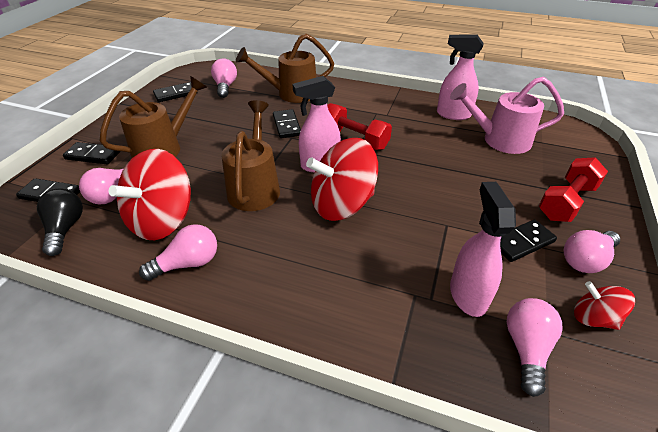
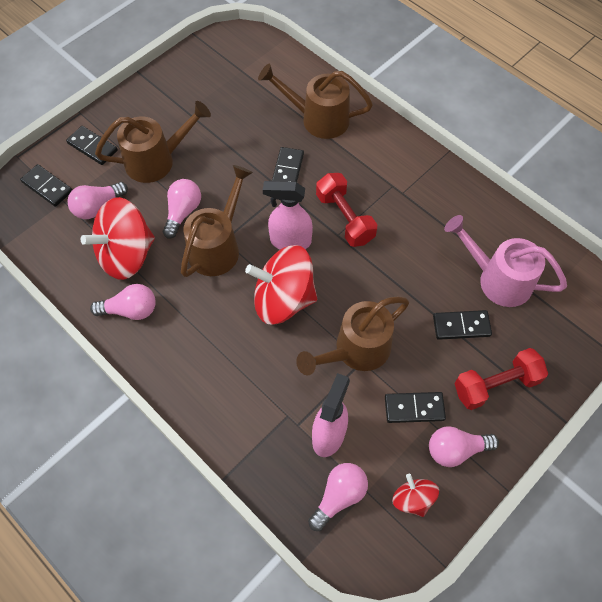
camera: 25 degrees right, 20 degrees up
(65, 229) = (50, 233): black light bulb -> none
(176, 94) = (197, 75): black domino -> black domino (461, 326)
(225, 87) = (253, 80): pink light bulb -> pink light bulb (183, 212)
(435, 219) = (355, 350): none -> brown watering can
(453, 114) = (476, 220): pink spray bottle -> none

